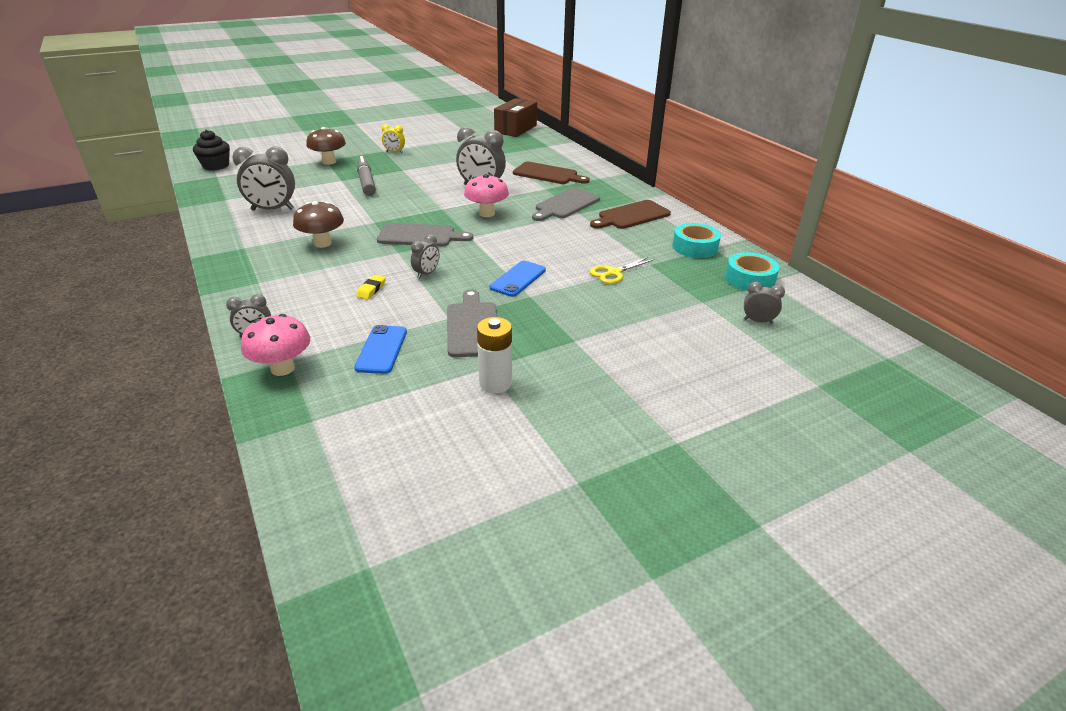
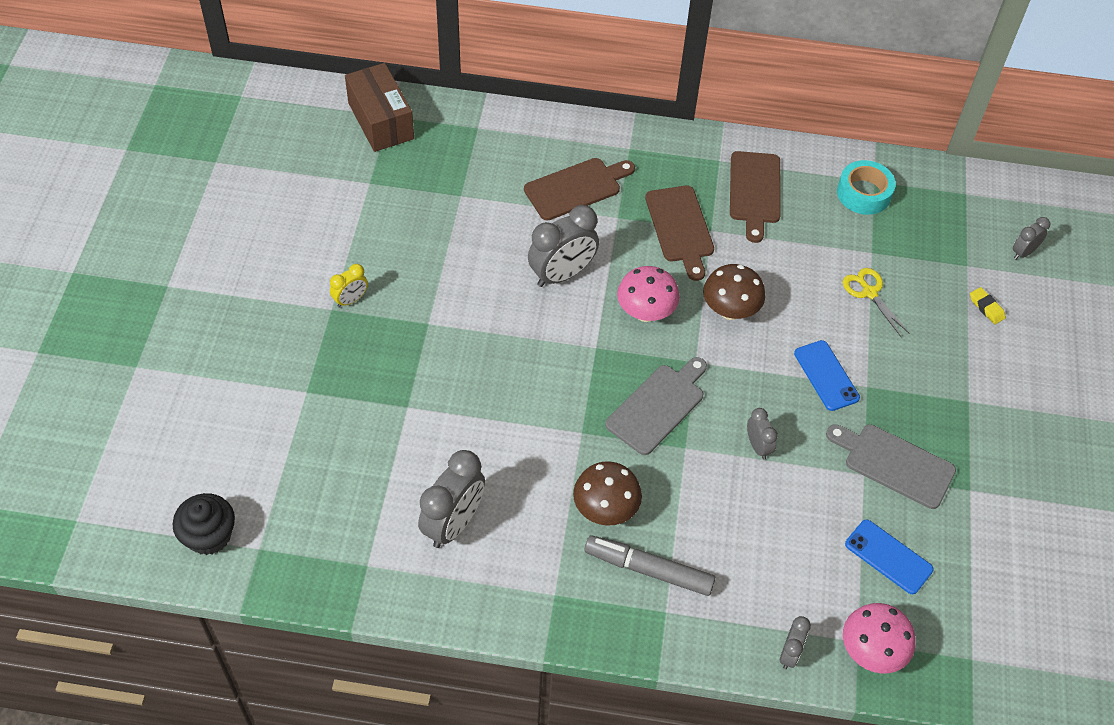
camera: 55 degrees left, 20 degrees up
(329, 162) = (321, 391): brown mushroom -> brown mushroom (730, 310)
(366, 182) = (441, 383): grey marker -> grey marker (648, 569)
(371, 289) = (760, 512): yellow eraser -> yellow eraser (986, 308)
(495, 383) = (998, 497): white battery -> none
(565, 205) = (680, 228): grey cutting board -> brown cutting board
(614, 273) = (869, 292): yellow scissors -> yellow scissors turned 150 degrees clockwise
(750, 279) = (952, 202): turquoise tape -> none

